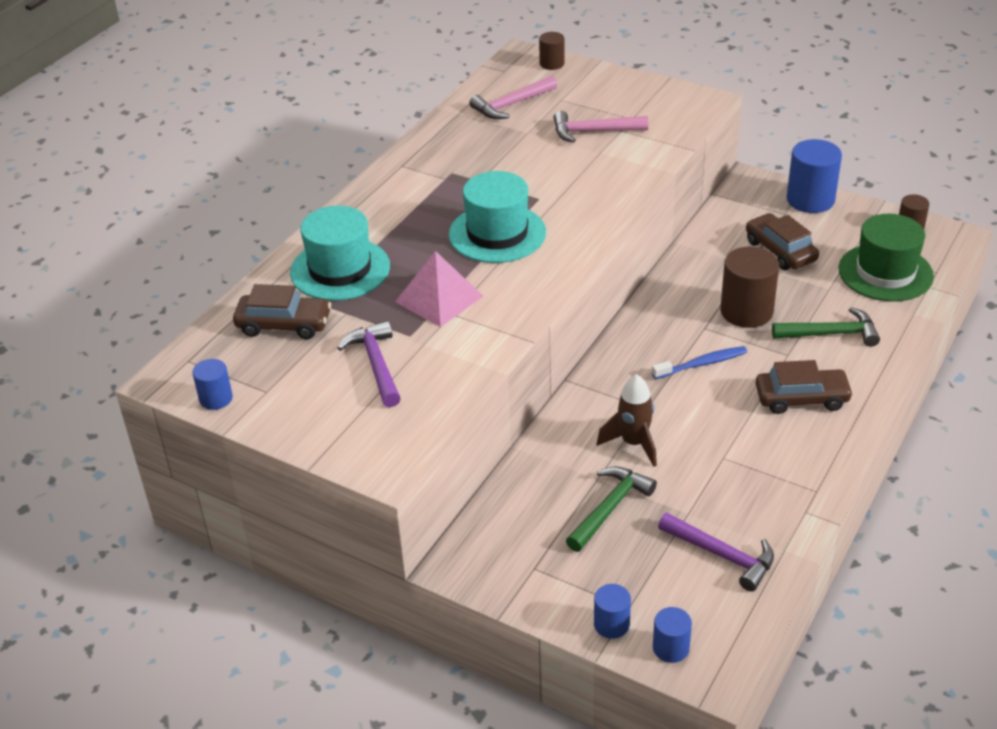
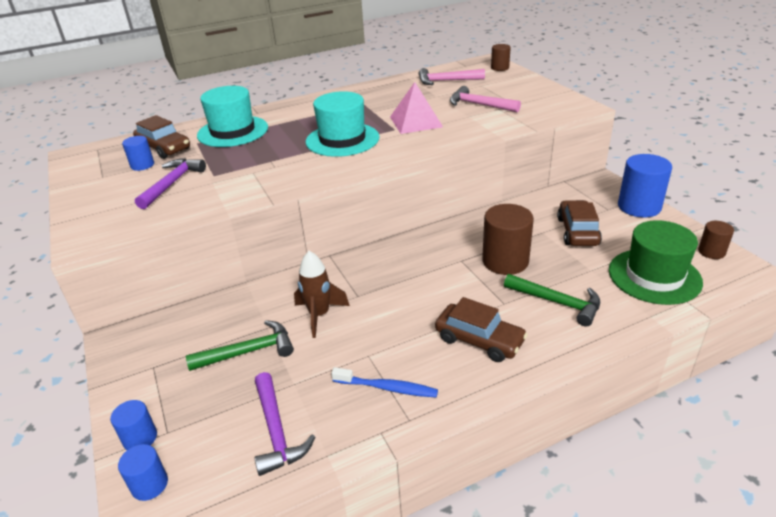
camera: 35 degrees right, 5 degrees down
(216, 399) = (76, 171): blue cylinder -> blue cylinder (142, 165)
(439, 299) = (258, 162): pink pyramid -> pink pyramid (416, 122)
(701, 364) = (431, 283): blue toothbrush -> blue toothbrush (387, 388)

